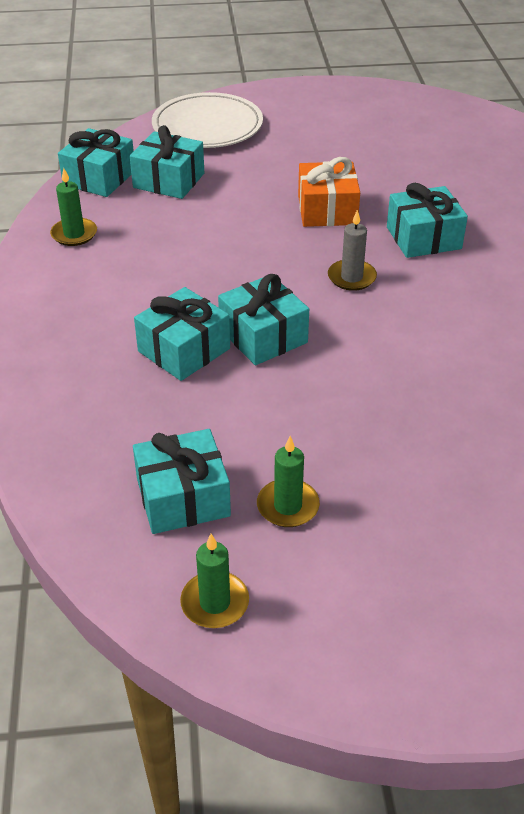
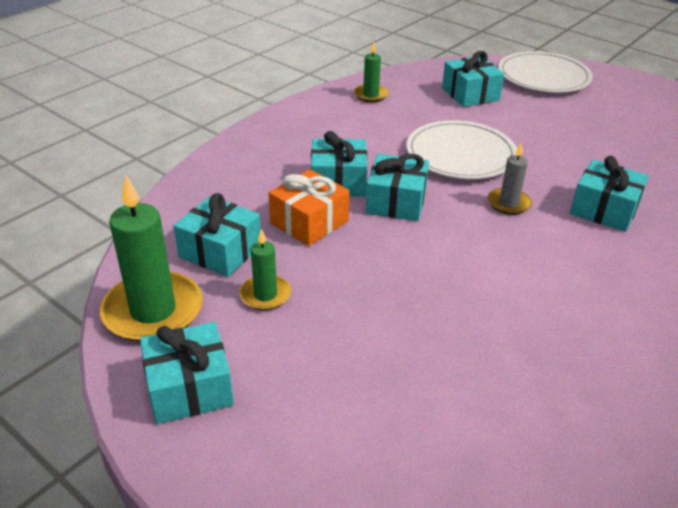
camera: 45 degrees right, 5 degrees down
(99, 178) = (429, 74): turquoise gift -> turquoise gift (189, 388)
(215, 602) = (153, 311): green candle -> green candle, size x1.88
(249, 252) = (460, 155): none -> white plate
(327, 210) = (554, 158): orange gift -> orange gift (309, 222)

